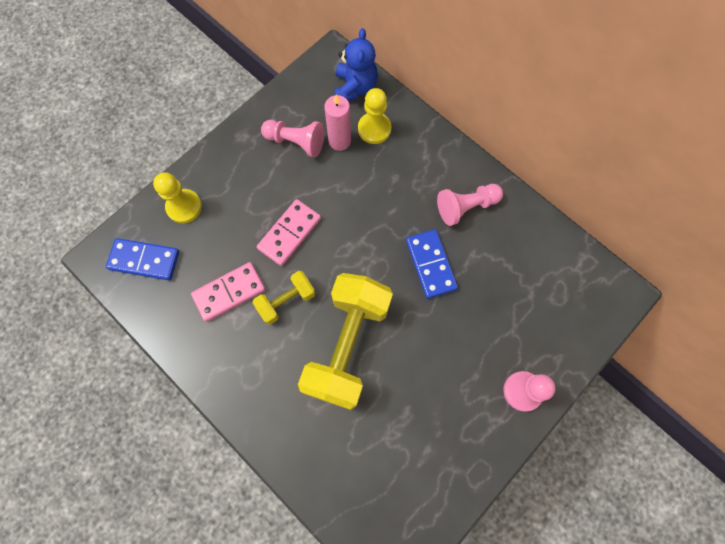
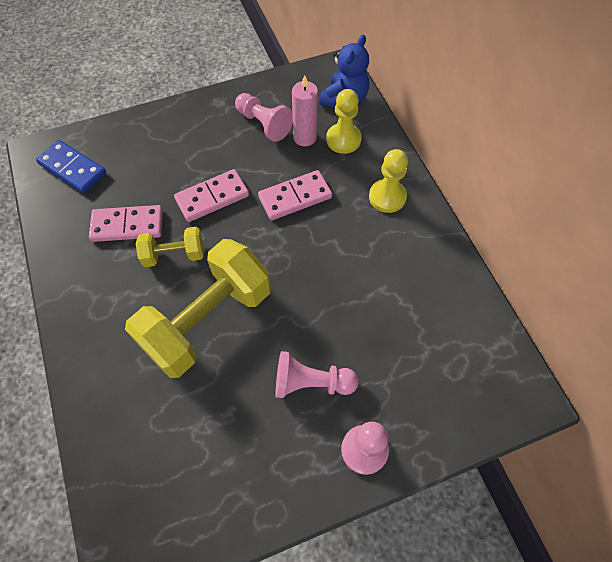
camera: 25 degrees right, 10 degrees down
(184, 207) = (133, 139): yellow pawn -> yellow pawn (387, 197)
(361, 202) = (295, 197): none -> pink domino
(430, 264) = (332, 280): blue domino -> none
(466, 207) = (398, 242): pink pawn -> pink pawn (311, 382)

